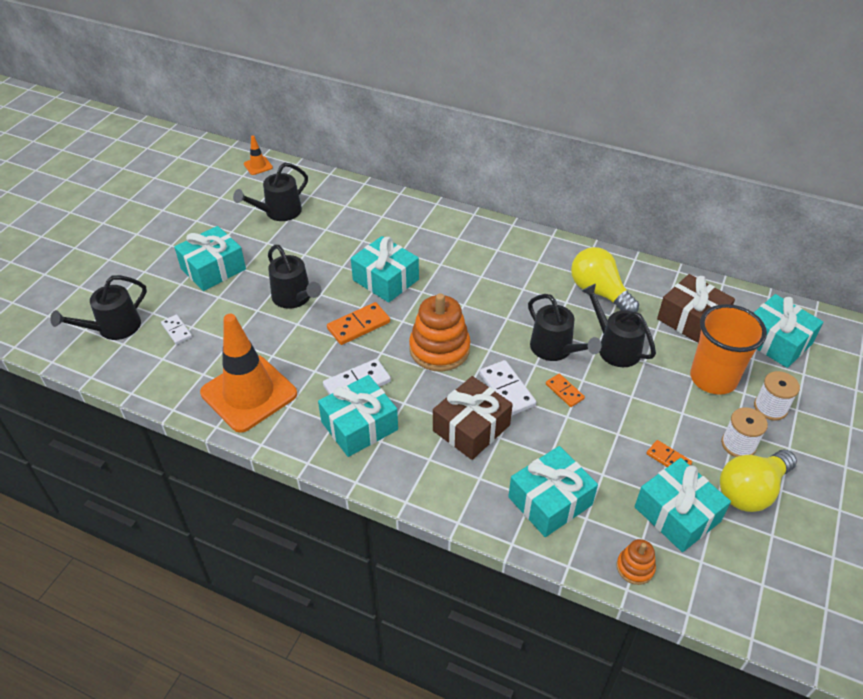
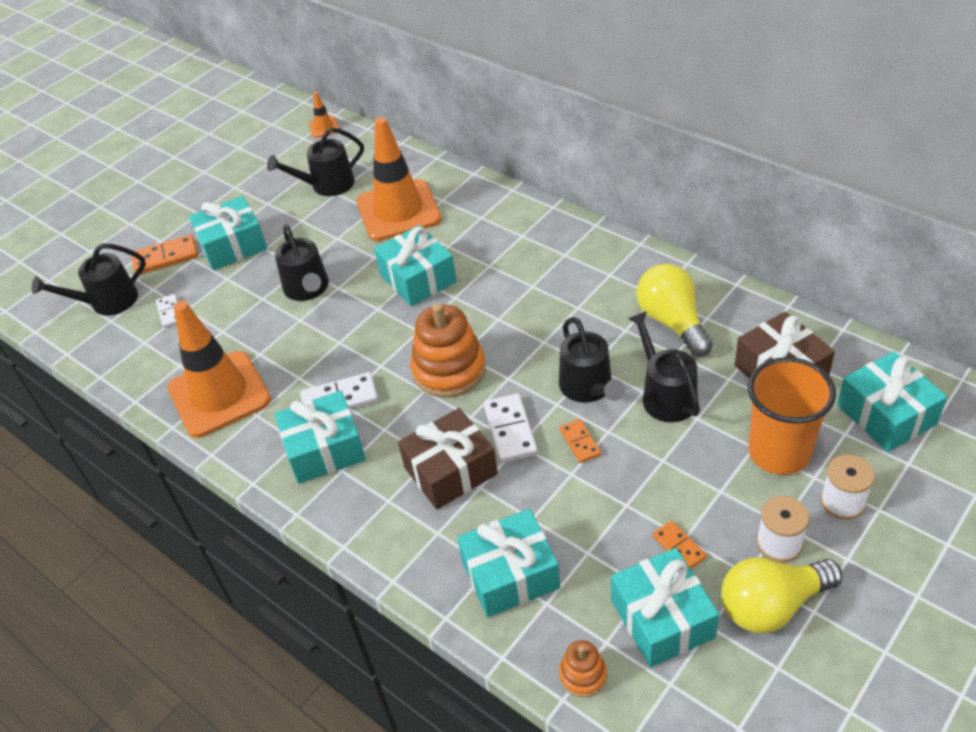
camera: 20 degrees right, 0 degrees up
(348, 228) = (398, 211): none -> orange traffic cone
(358, 325) = (367, 330): orange domino -> orange domino (165, 257)

